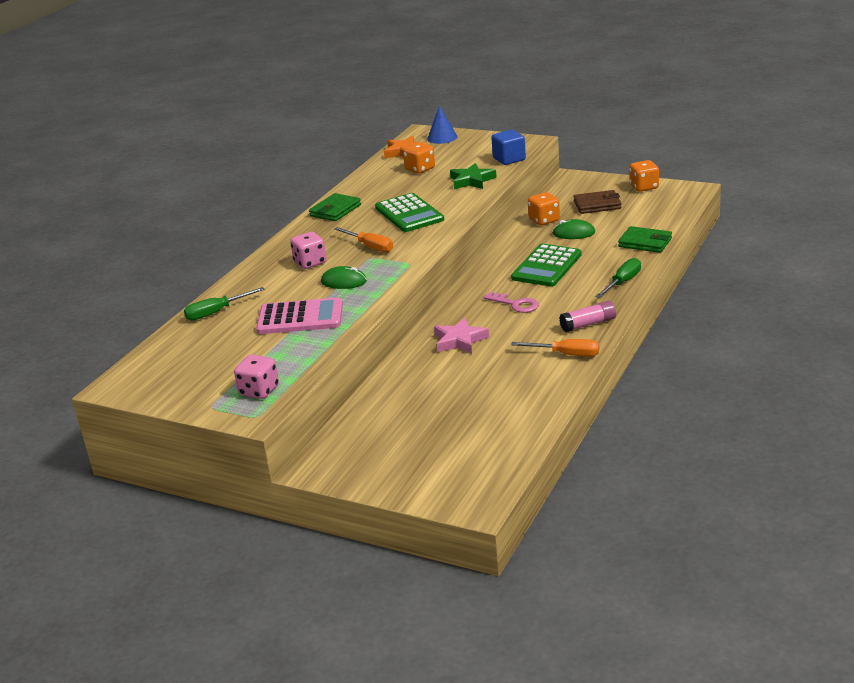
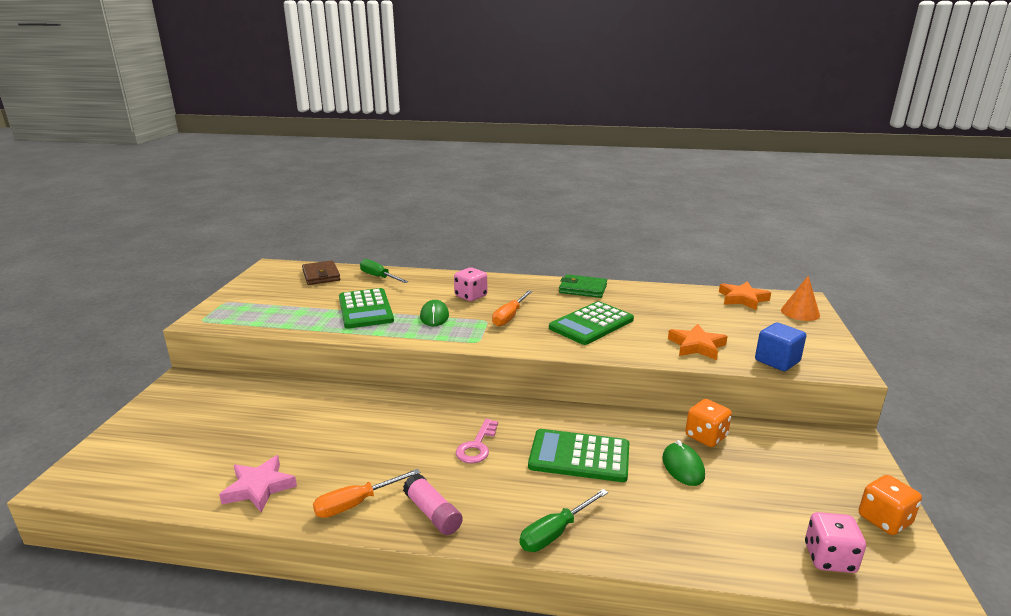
camera: 70 degrees right, 5 degrees down
(259, 391) = (242, 314): pink dice -> pink dice (829, 558)
(300, 318) = (365, 309): pink calculator -> green calculator
(420, 169) = (705, 313): orange dice -> none
(442, 137) = (800, 312): blue cone -> orange cone
(459, 340) = (392, 420): pink star -> pink star (259, 488)
(472, 180) = (696, 346): green star -> orange star
(566, 354) = (356, 504): orange screwdriver -> orange screwdriver turned 60 degrees clockwise
(597, 205) = (784, 477): brown wallet -> brown wallet (321, 275)
(622, 282) = (555, 533): green screwdriver -> green screwdriver turned 120 degrees clockwise
(645, 242) = (690, 543): green wallet -> none

